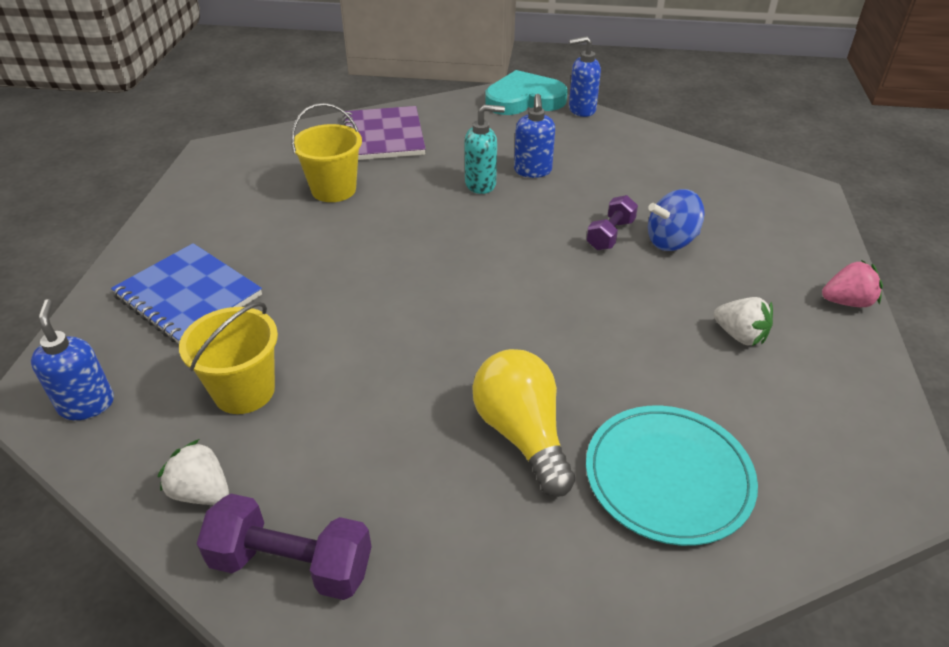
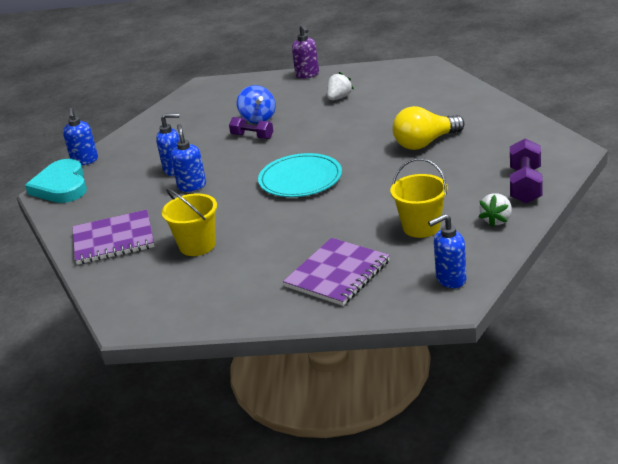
camera: 90 degrees left, 10 degrees down
(188, 296) = (337, 274): blue notebook -> purple notebook
(481, 184) = (192, 186): turquoise soap dispenser -> blue soap dispenser
(668, 476) = (438, 109): turquoise plate -> turquoise plate (300, 179)
(847, 302) = (307, 75): pink strawberry -> purple soap dispenser

